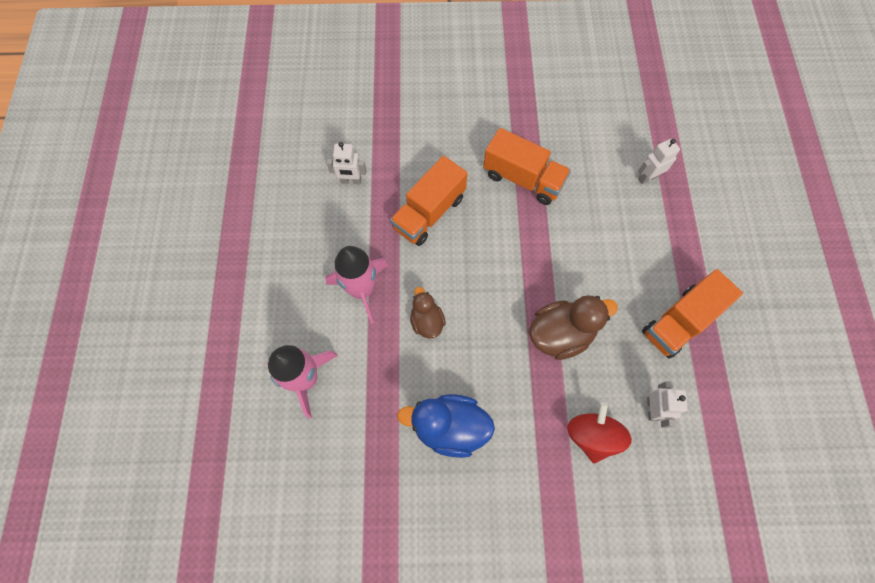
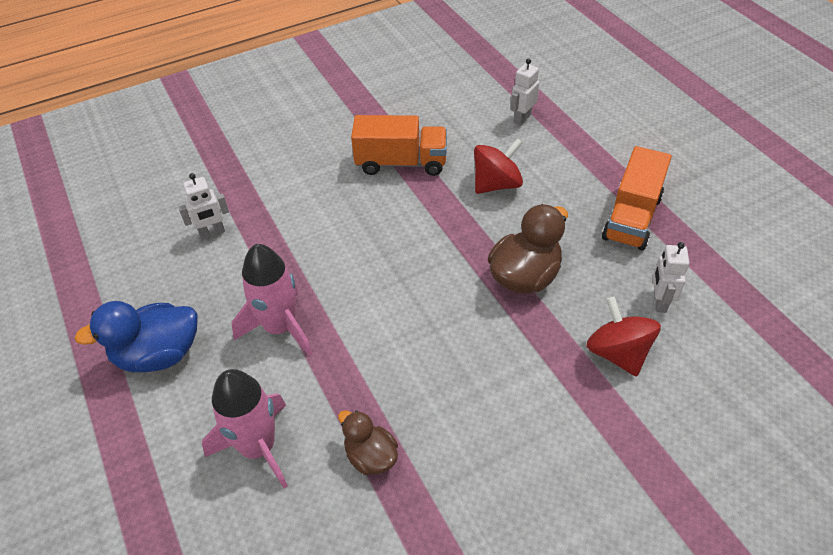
camera: 25 degrees left, 20 degrees down
(427, 321) = (373, 326): brown duck -> brown duck (371, 456)
(429, 213) = (318, 227): orange truck -> none
(449, 427) = (461, 417): blue duck -> blue duck (158, 355)
(588, 236) = (496, 184): none -> red spinning top
(652, 409) = (659, 301): white robot -> white robot turned 150 degrees counterclockwise

